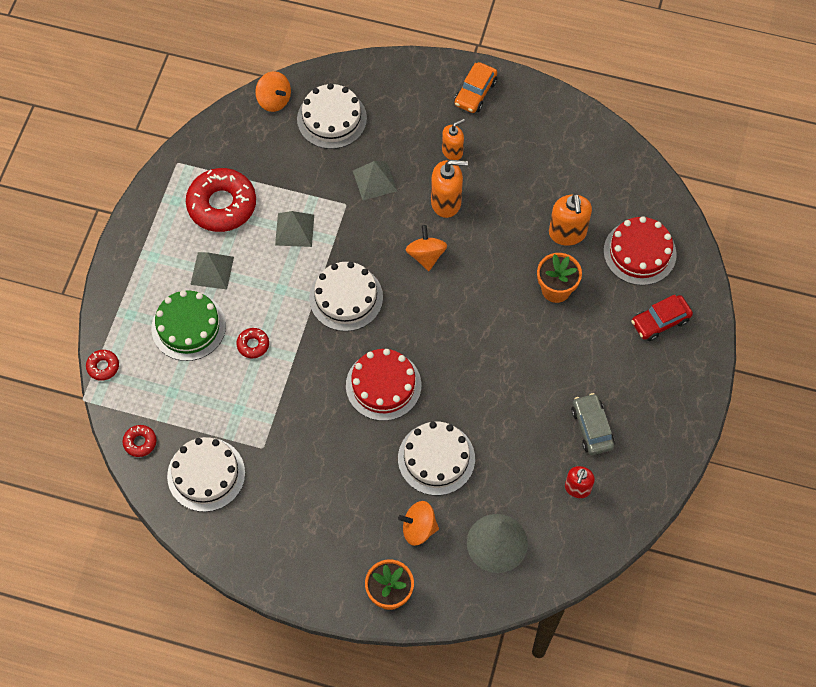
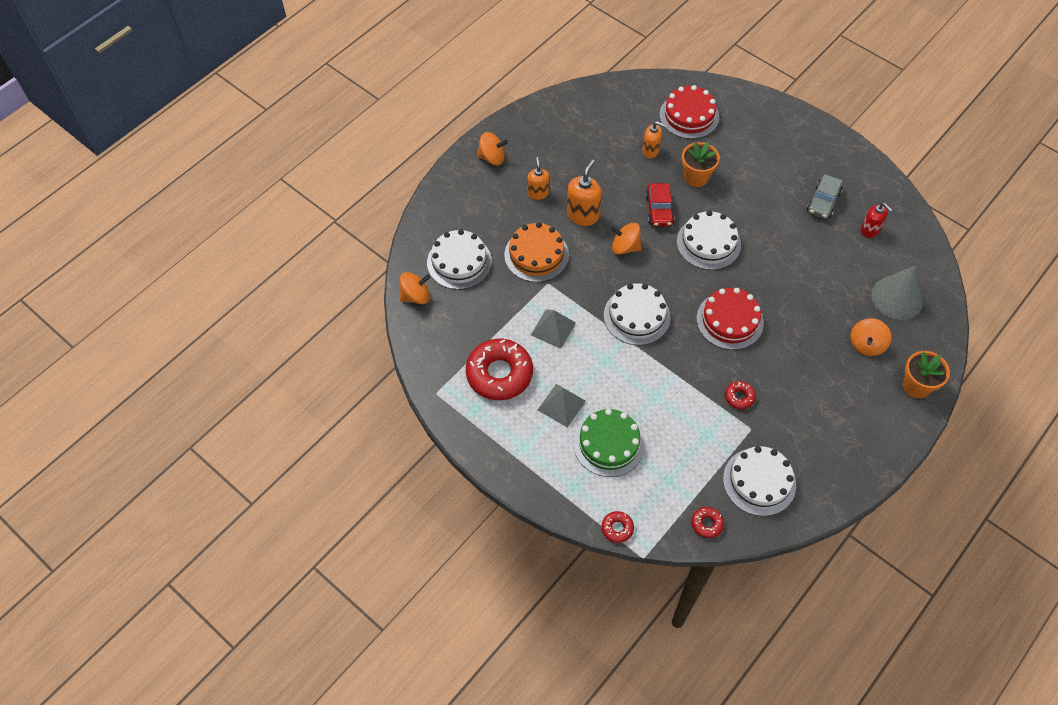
camera: 65 degrees left, 5 degrees down
(253, 345) = (650, 400): red donut -> red donut (739, 397)
(374, 180) = (536, 255): grey pyramid -> orange cake
(436, 458) = (810, 309): white cake -> white cake (708, 243)
(475, 93) = (492, 158): orange car -> orange spinning top
(567, 233) = (651, 151): orange soap dispenser -> orange soap dispenser, size x0.65
(592, 428) = (823, 202): grey car -> grey car turned 75 degrees counterclockwise
(660, 321) = (752, 127): red car -> red car (659, 210)

